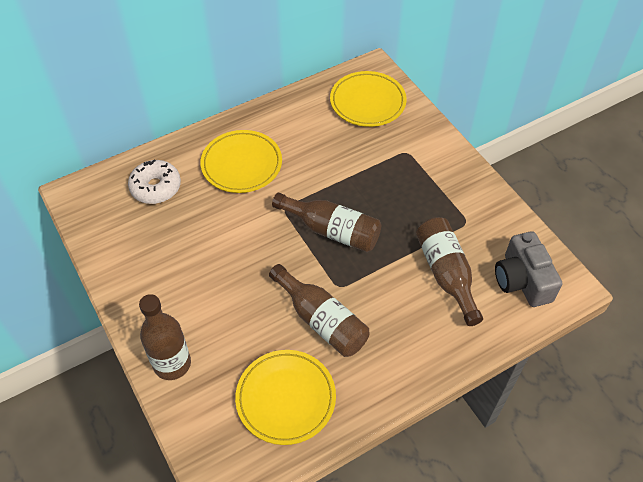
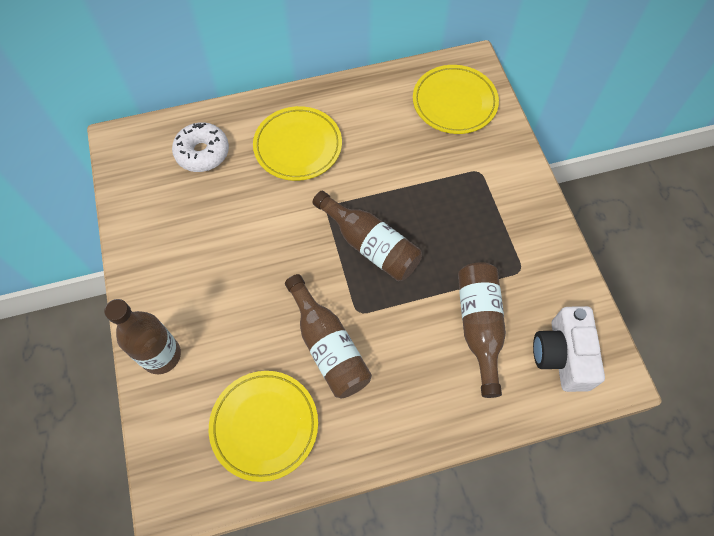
camera: 15 degrees right, 10 degrees up
(522, 280) = (562, 355): grey camera -> white camera

